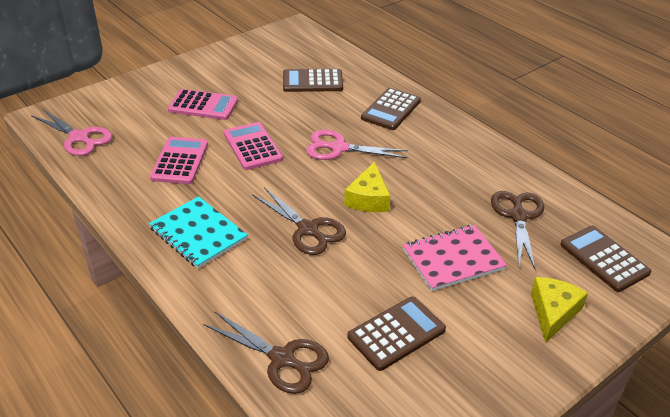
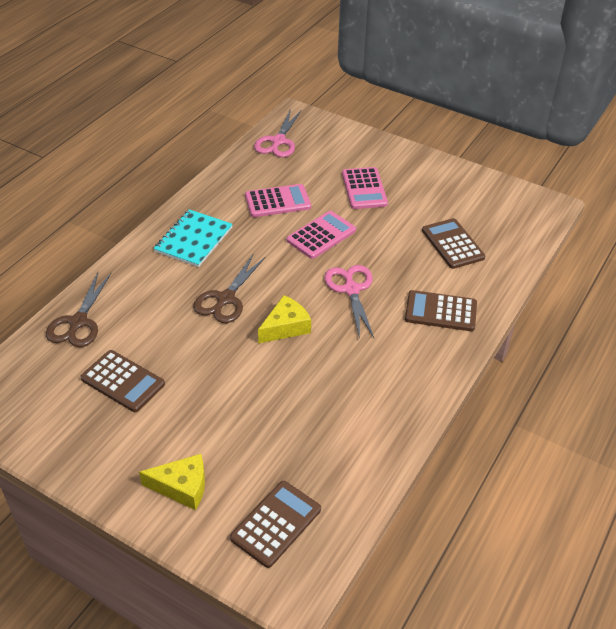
camera: 70 degrees right, 5 degrees up
(368, 198) = (285, 327): yellow cheese -> yellow cheese turned 150 degrees clockwise
(453, 259) = (226, 402): pink notebook -> none
(518, 216) = (312, 443): brown scissors -> none

